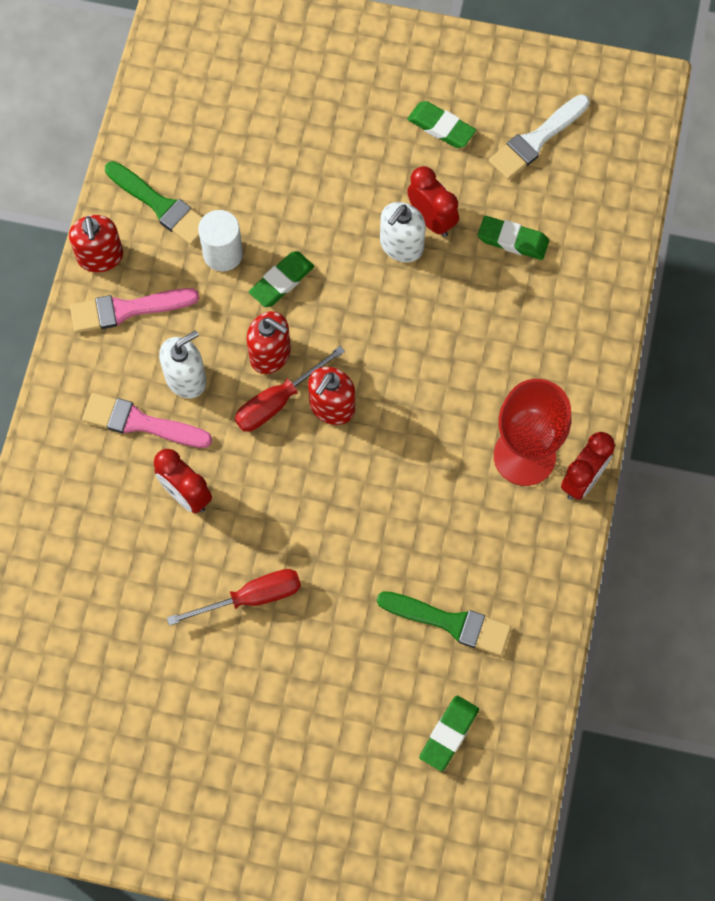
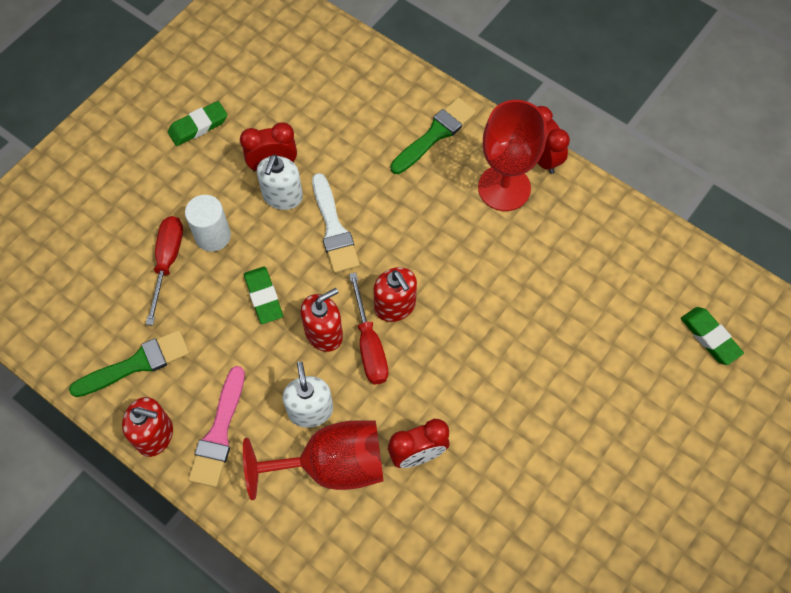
camera: 65 degrees left, 5 degrees down
(140, 423) = (332, 465): pink brush -> red goblet
(223, 254) = (212, 332): white cylinder -> white cylinder (213, 236)
(251, 597) = (534, 439): red screwdriver -> red screwdriver (167, 262)
(401, 245) = (282, 196): white soap dispenser -> white soap dispenser turned 45 degrees clockwise
(450, 622) = (618, 297): green brush -> green brush (435, 134)
(512, 240) = (323, 120): green eraser -> none
(536, 140) = (249, 69): white brush -> white brush (334, 228)

